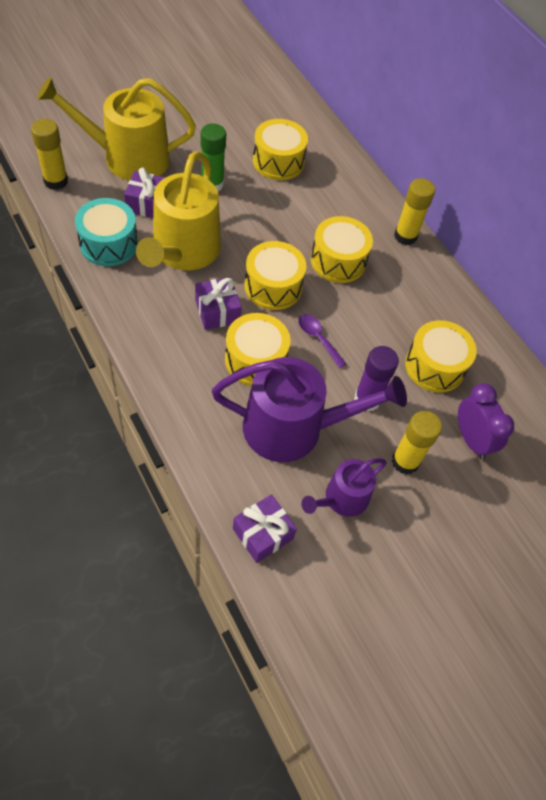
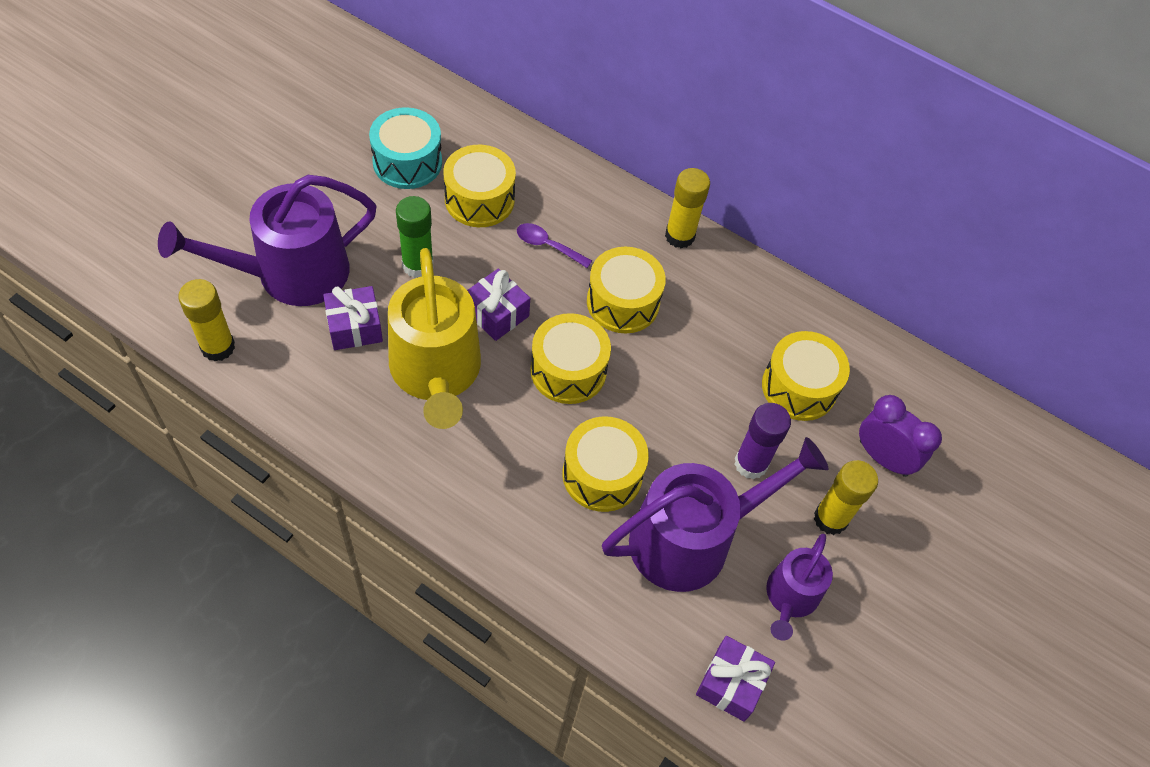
camera: 25 degrees left, 0 degrees up
(108, 244) = (339, 404): turquoise drum -> turquoise drum (407, 162)
(128, 158) = (291, 274): yellow watering can -> purple watering can
(217, 311) = (523, 433): purple gift -> purple gift (496, 313)
(318, 338) = (656, 413): purple spoon -> purple spoon (548, 246)

